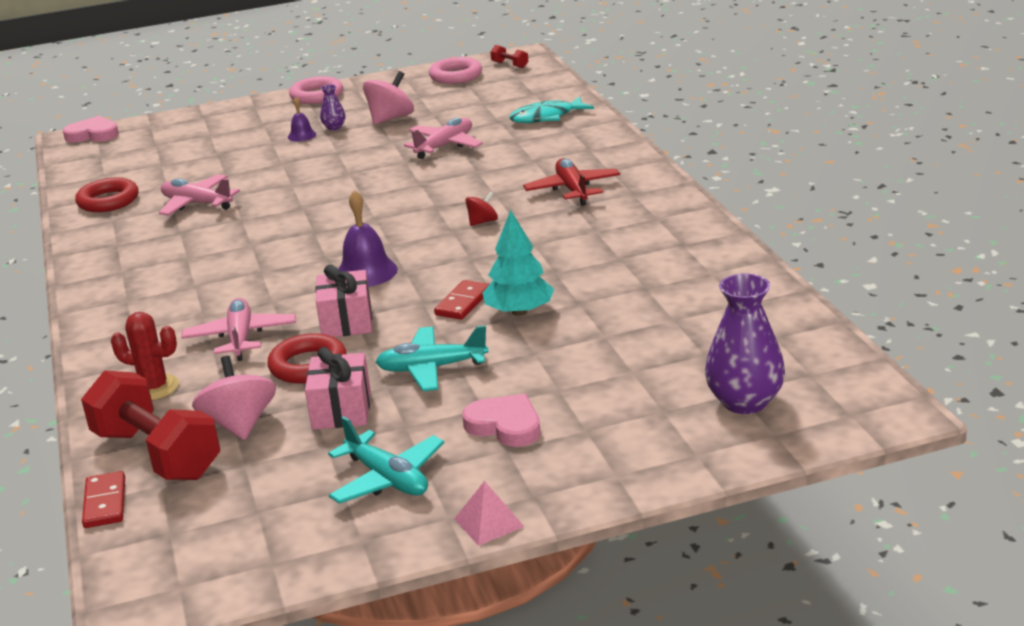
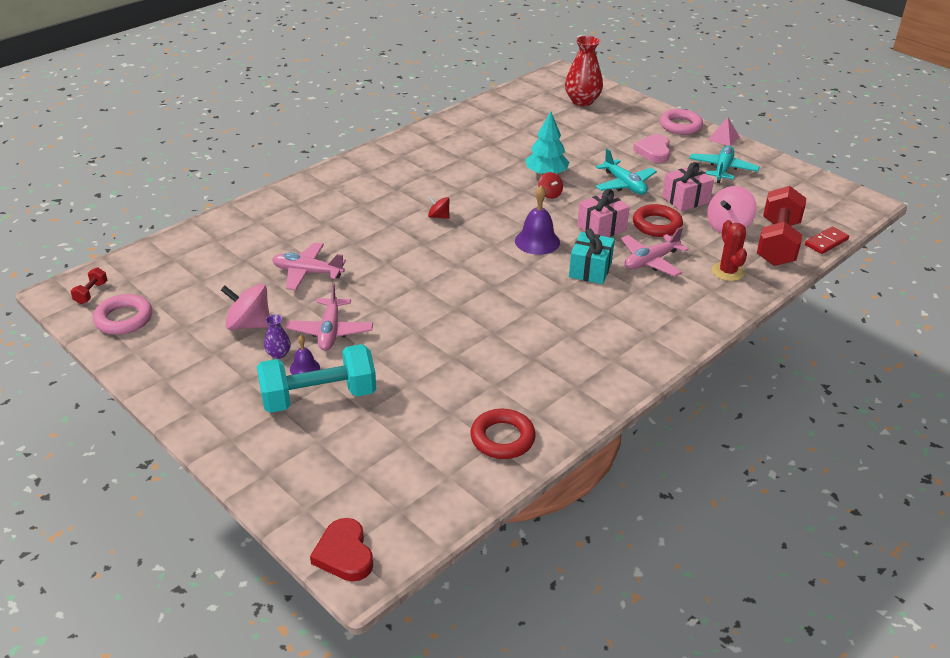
camera: 120 degrees left, 10 degrees up
(93, 134) = (344, 554): pink heart -> red heart
(197, 204) = (479, 372): pink plane -> pink plane (330, 331)
(258, 138) = (319, 397): none -> turquoise dumbbell
(273, 293) = (590, 270): none -> turquoise gift
(317, 95) = (189, 401): pink ring -> pink ring (680, 126)
(463, 303) = (549, 194): red domino -> red spinning top
(546, 117) = (231, 238): turquoise fish -> none
(572, 190) = (371, 194): red plane -> none
(744, 402) = (582, 101): purple vase -> red vase

